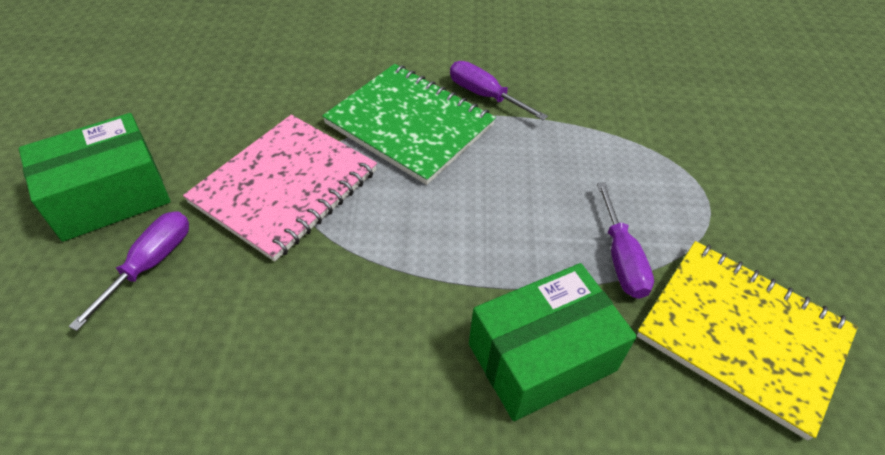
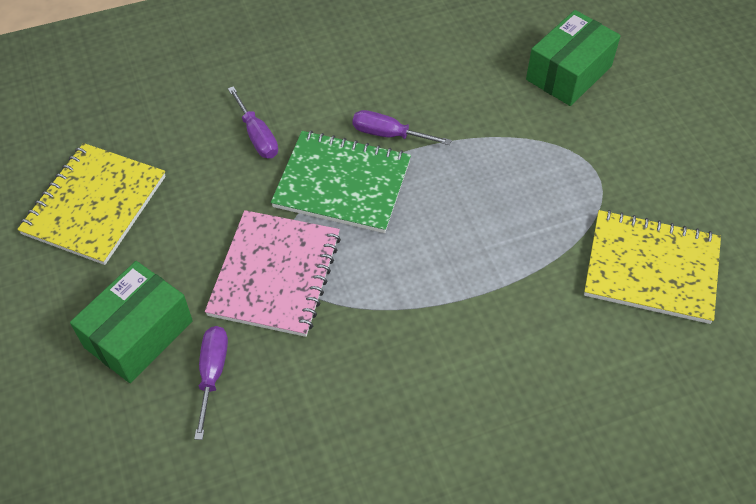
camera: 20 degrees left, 5 degrees up
(161, 70) = (95, 205): none -> yellow notebook
(542, 357) = (528, 334): green box -> green box (569, 73)
(621, 258) = (552, 241): purple screwdriver -> purple screwdriver (257, 136)

